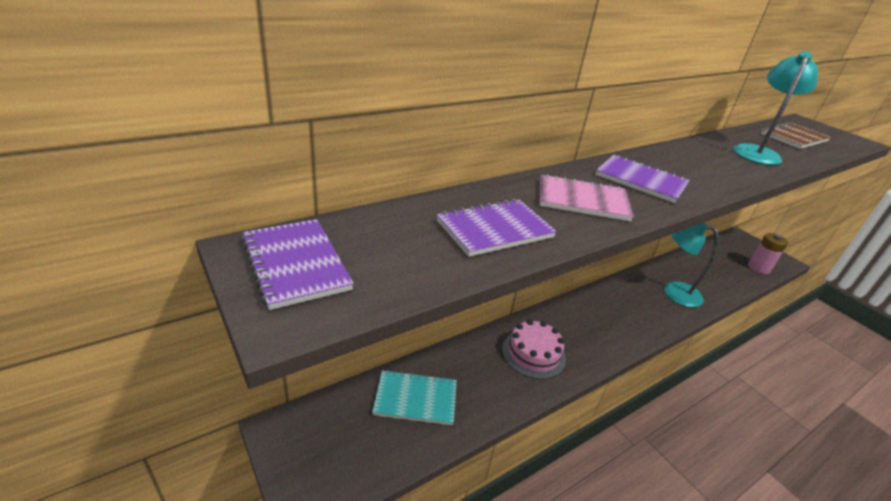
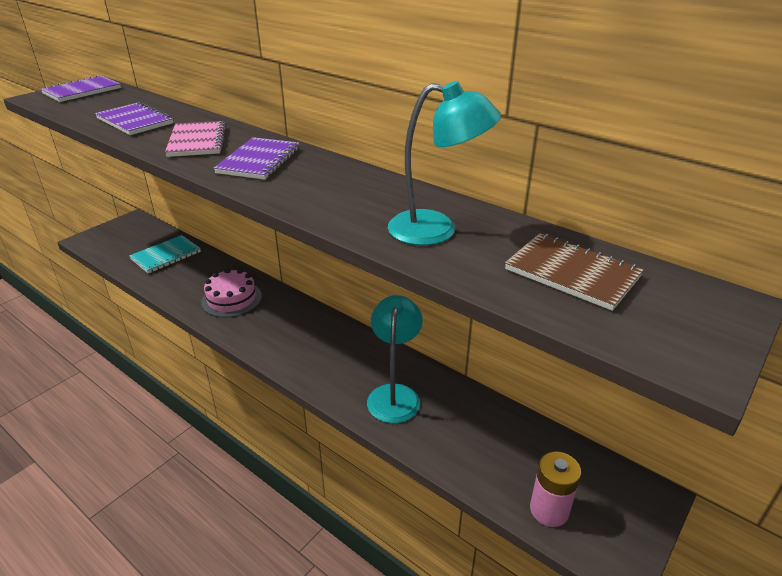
camera: 75 degrees right, 0 degrees up
(415, 399) = (166, 256): turquoise notebook -> turquoise notebook turned 60 degrees clockwise

